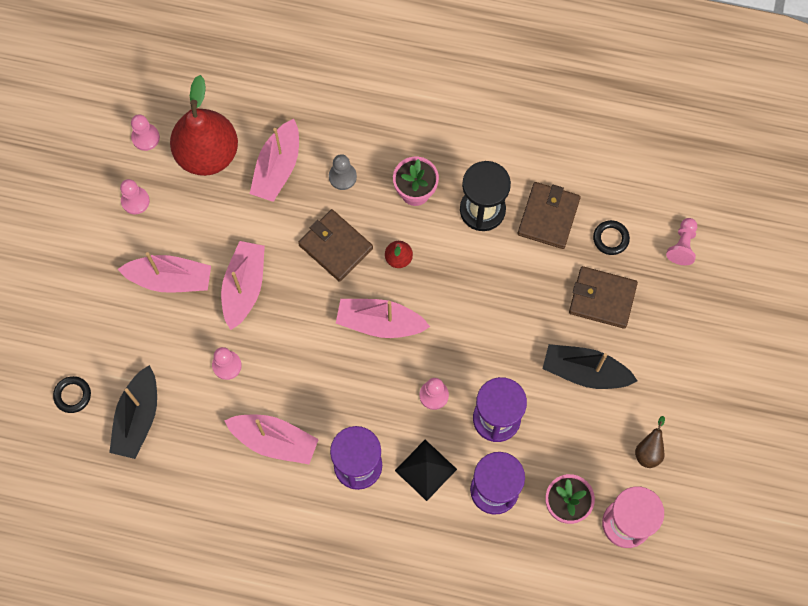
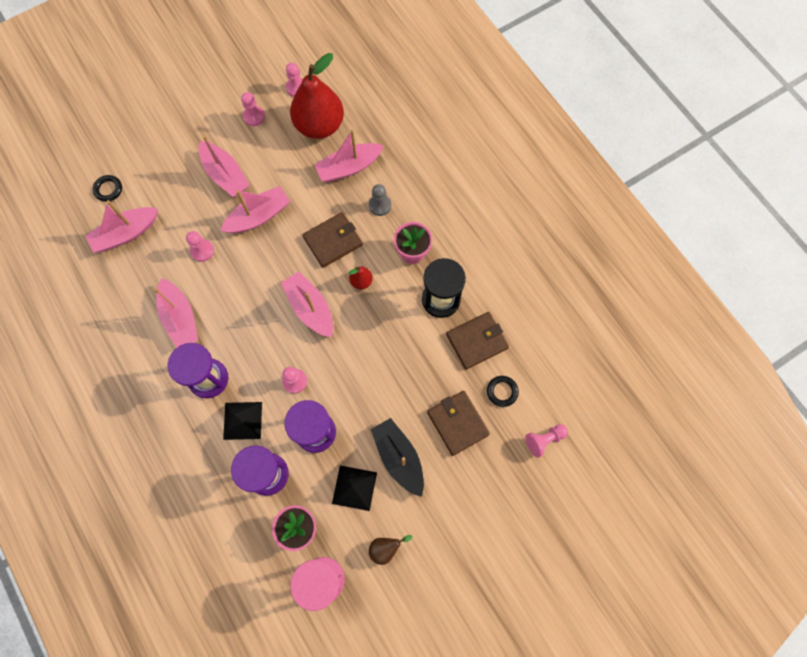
camera: 45 degrees right, 0 degrees up
(138, 417) = (126, 234): black boat -> pink boat
(335, 247) = (333, 241): brown wallet -> brown wallet turned 60 degrees clockwise
(575, 430) = (354, 488): none -> black pyramid

